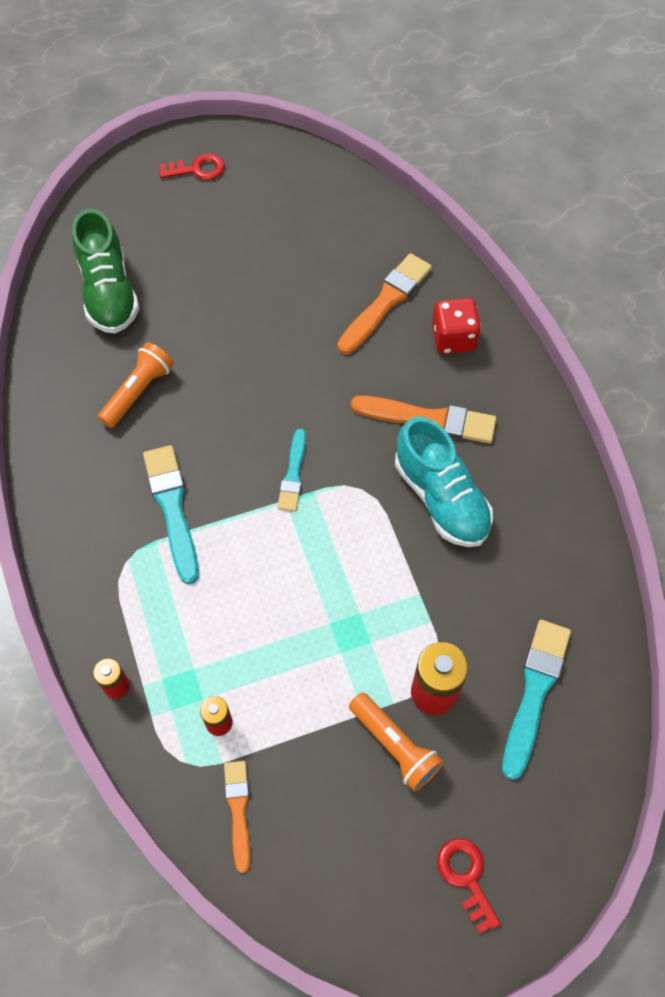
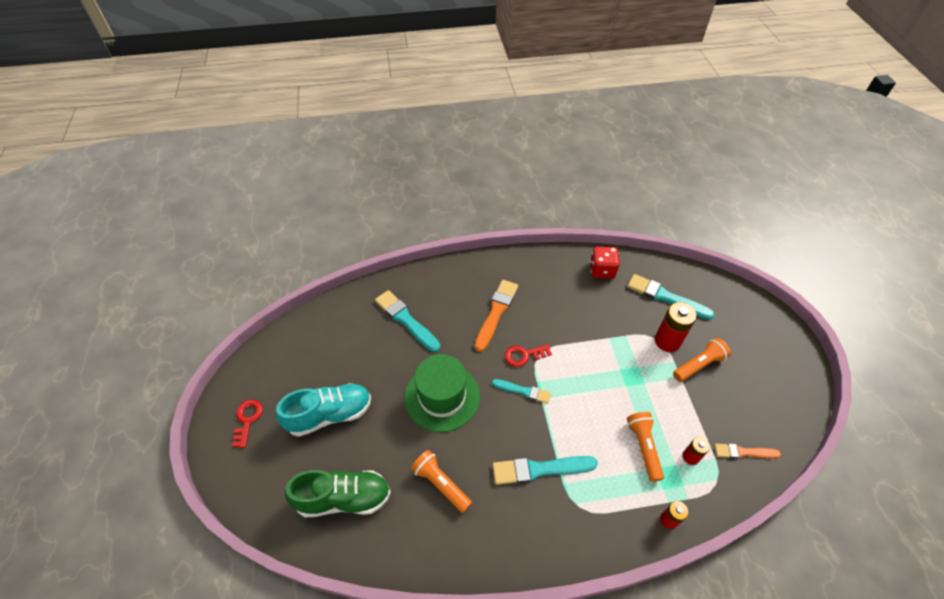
camera: 80 degrees left, 10 degrees down
(225, 651) = (643, 447): none -> orange flashlight
(265, 371) = (442, 396): none -> green hat
(386, 302) = (406, 320): orange brush -> turquoise brush
(441, 498) = (549, 316): turquoise shoe -> turquoise shoe (330, 414)
(453, 338) = (442, 290): red dice -> red dice (602, 270)
(466, 877) = (765, 345): red key -> red key (524, 355)

